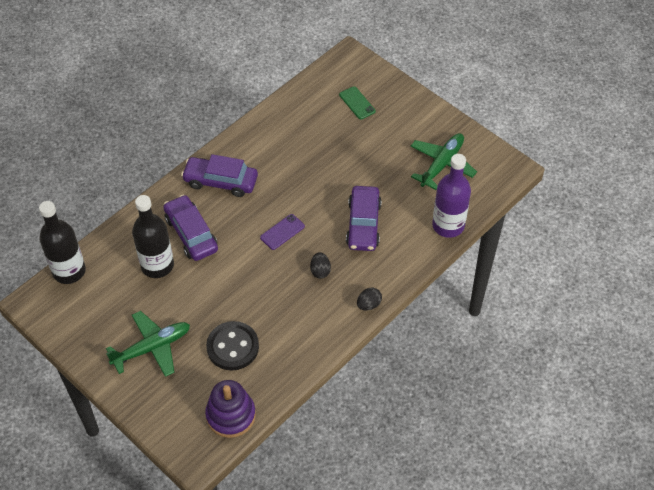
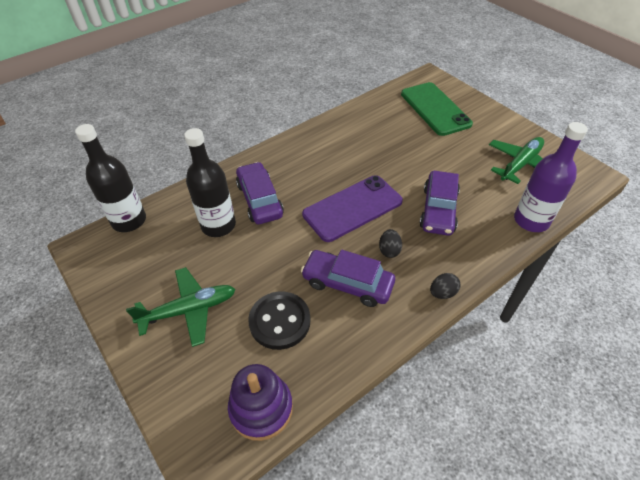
camera: 10 degrees right, 5 degrees down
(220, 181) = (298, 158): purple car -> purple car (347, 283)
(282, 232) = (352, 208): purple phone -> purple phone, size x2.10
(357, 103) = (435, 109): green phone -> green phone, size x2.10

